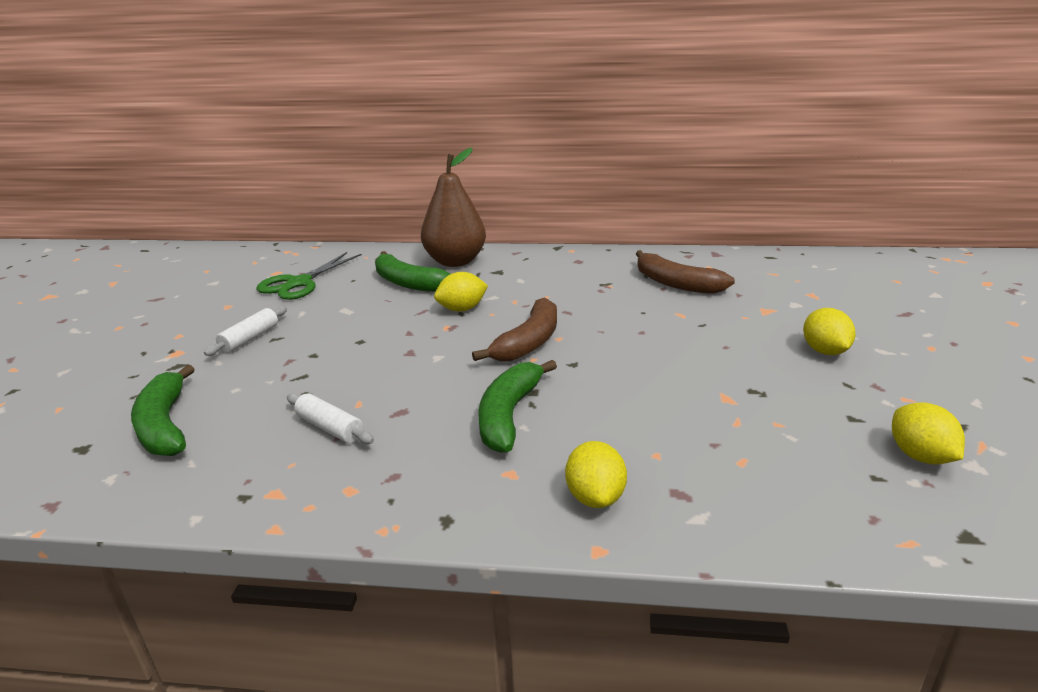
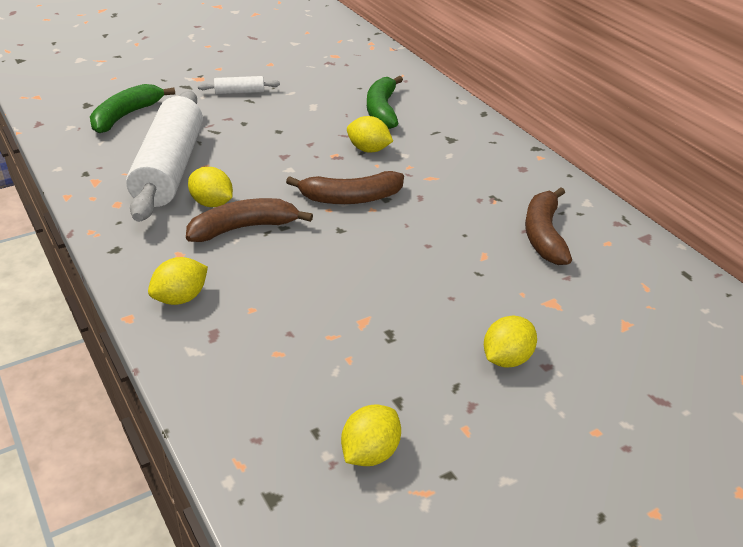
camera: 50 degrees right, 10 degrees up
(299, 283) = (330, 71): green scissors -> none
(330, 428) = (169, 168): white rolling pin -> white rolling pin, size x2.47
(438, 421) = (212, 203): none -> yellow lemon
(455, 261) = (443, 113): brown pear -> none
(509, 415) = (244, 228): green banana -> brown banana

